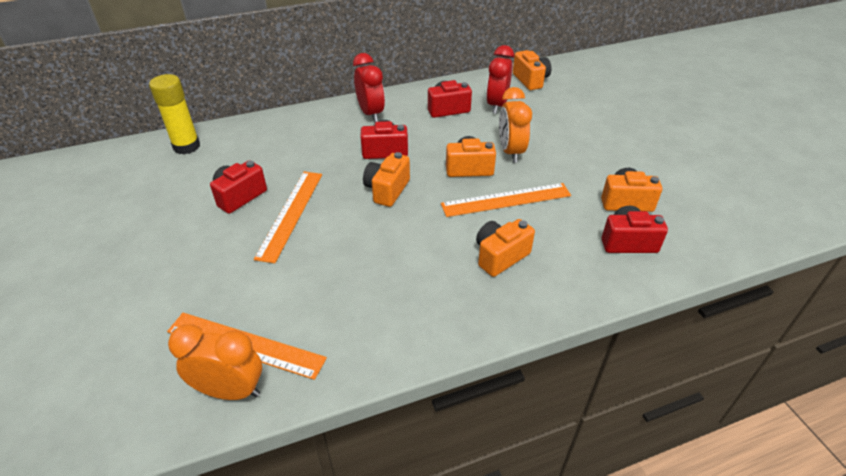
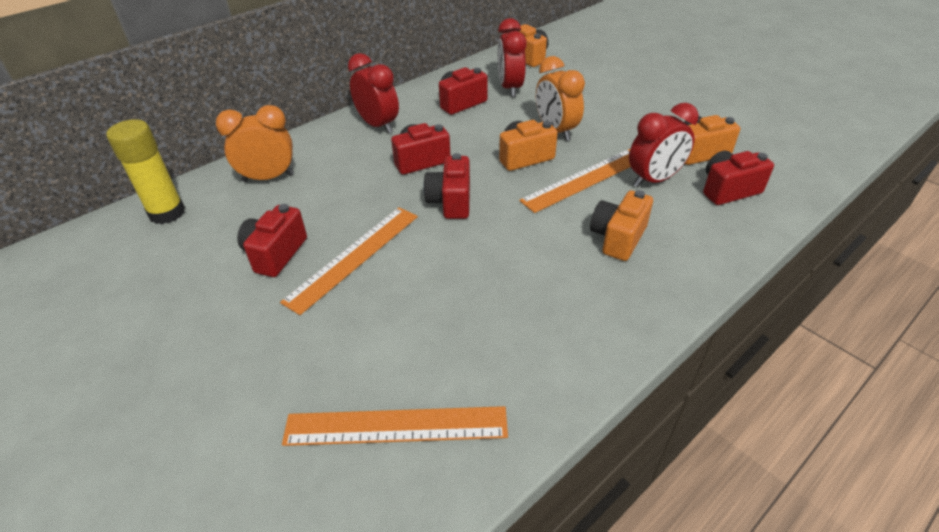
camera: 20 degrees left, 0 degrees up
(230, 391) = (413, 489): orange clock -> orange clock (268, 178)
(290, 214) = (354, 257): orange ruler -> orange ruler turned 45 degrees clockwise
(387, 190) = (450, 201): orange camera -> red camera
(566, 215) = (654, 180): none -> red clock

